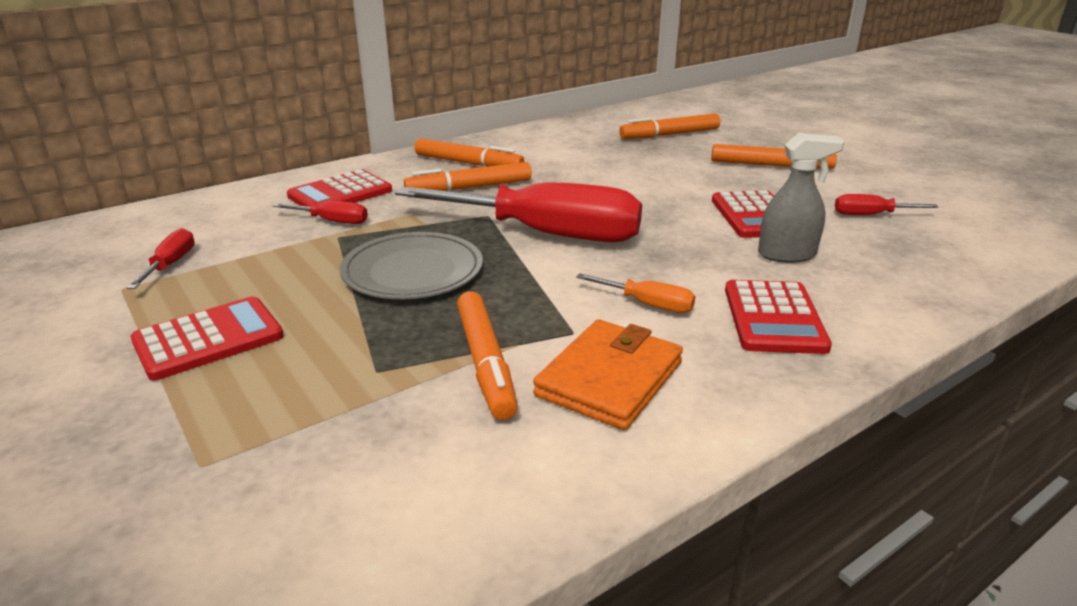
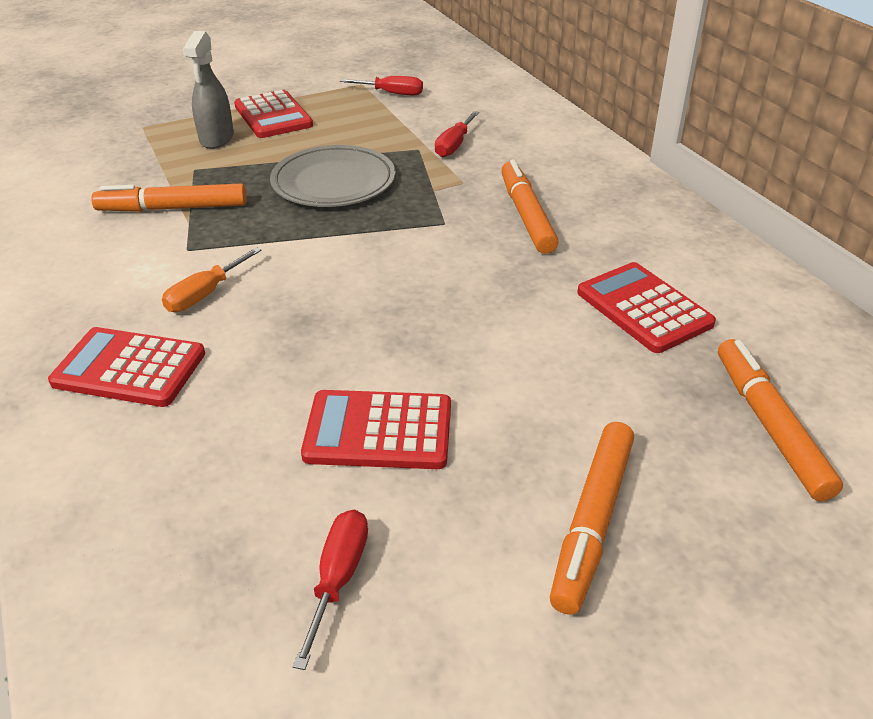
camera: 100 degrees right, 10 degrees up
(340, 193) = (523, 146): red calculator -> red calculator (643, 308)
(468, 163) = (611, 217): orange marker -> none
(546, 234) = (383, 254): red screwdriver -> none
(609, 379) = (112, 257): orange wallet -> none
(787, 254) = (253, 425): grey spray bottle -> grey spray bottle (217, 139)

